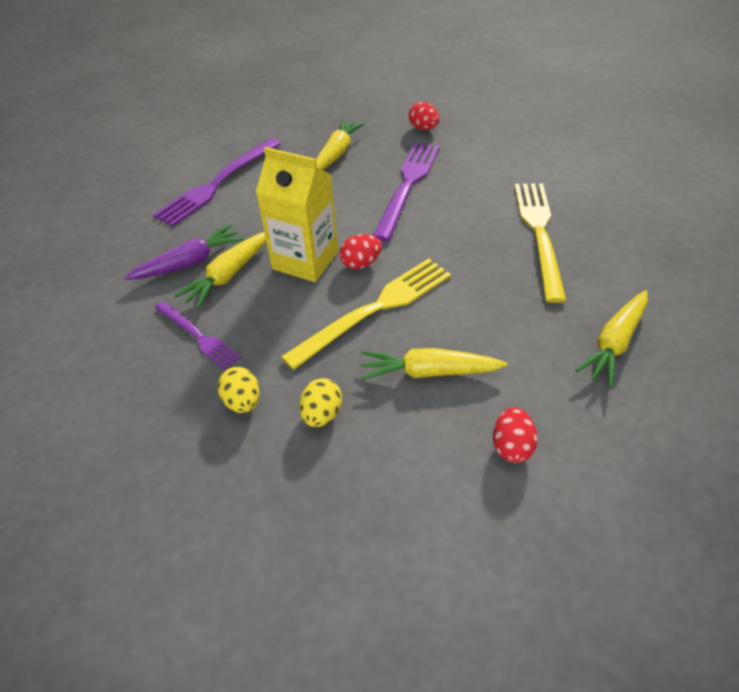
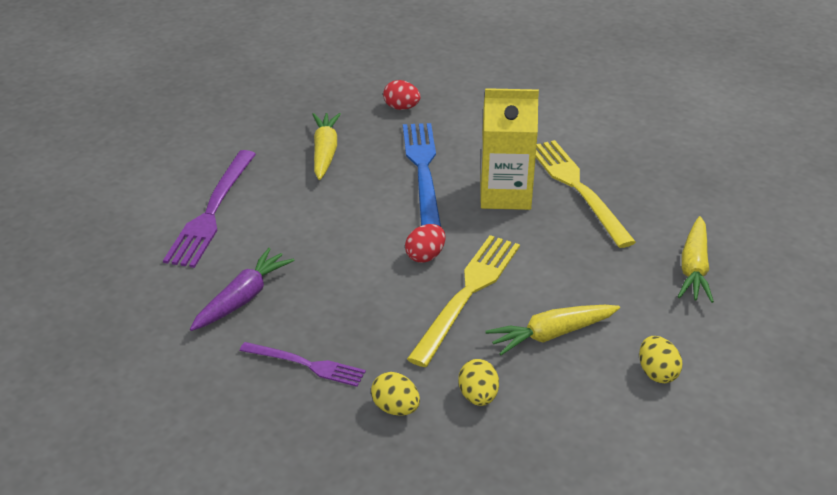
camera: 25 degrees left, 10 degrees down
(228, 275) = (295, 301): yellow carrot -> none
(305, 260) = (366, 266): yellow carton -> yellow carton (505, 194)
(408, 185) = (423, 170): purple fork -> blue fork
(511, 446) = (657, 373): red egg -> yellow egg

